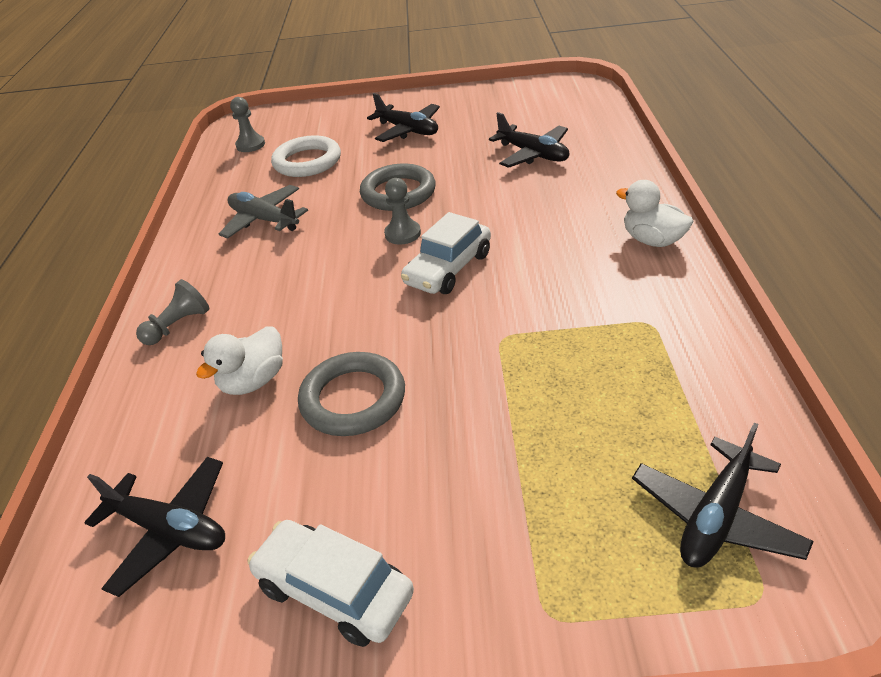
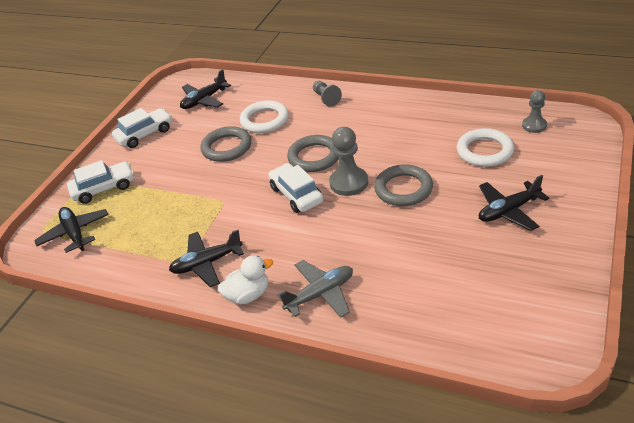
camera: 115 degrees right, 0 degrees up
(253, 381) = (264, 120): white duck -> white ring
(264, 220) = (411, 128): grey plane -> grey plane (320, 294)
(353, 282) = (314, 157): none -> grey ring
(402, 234) = (349, 183): grey pawn -> grey pawn, size x1.56
(533, 154) = (412, 274): black plane -> black plane (207, 263)
(563, 553) = (104, 188): none -> white car

